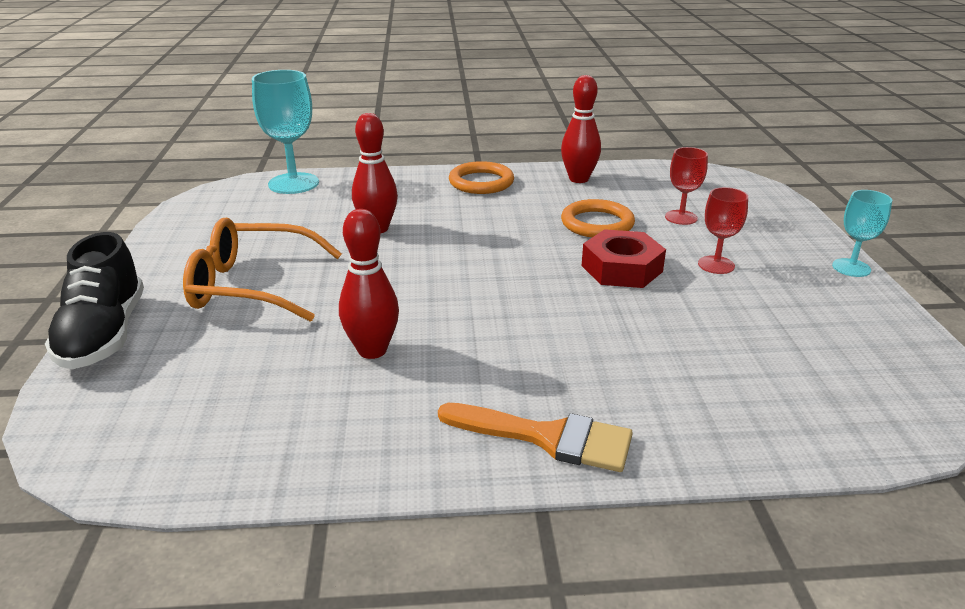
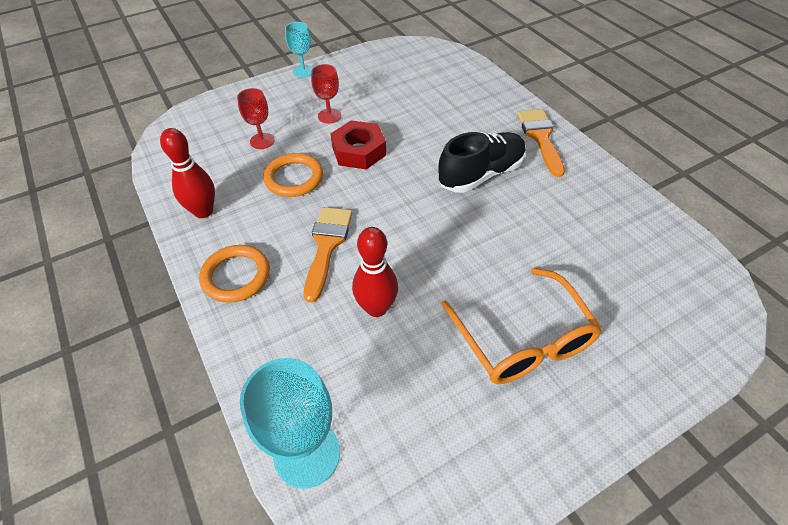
camera: 115 degrees left, 20 degrees up
(104, 335) = (655, 392): black shoe -> black shoe (481, 174)
(372, 350) = (535, 226): red bowling pin -> none
(477, 222) = (327, 245): none -> orange brush

